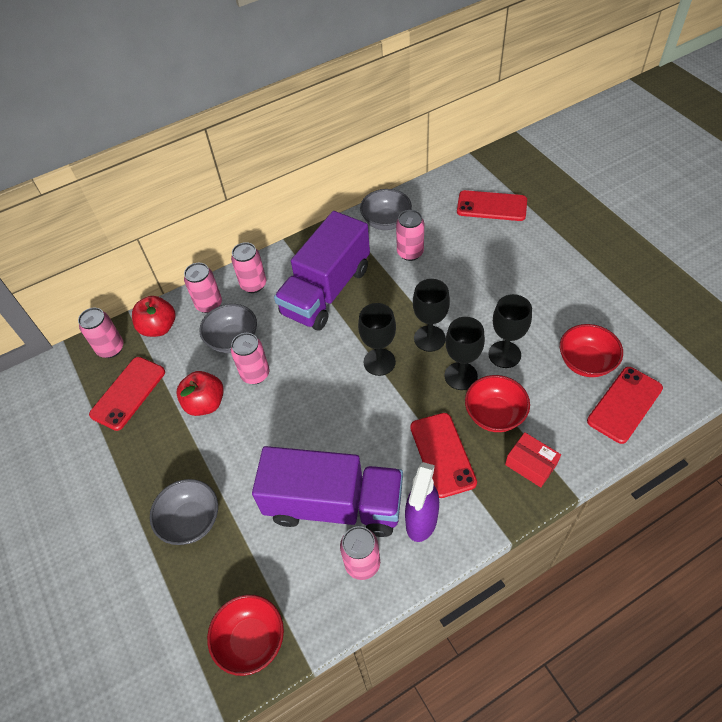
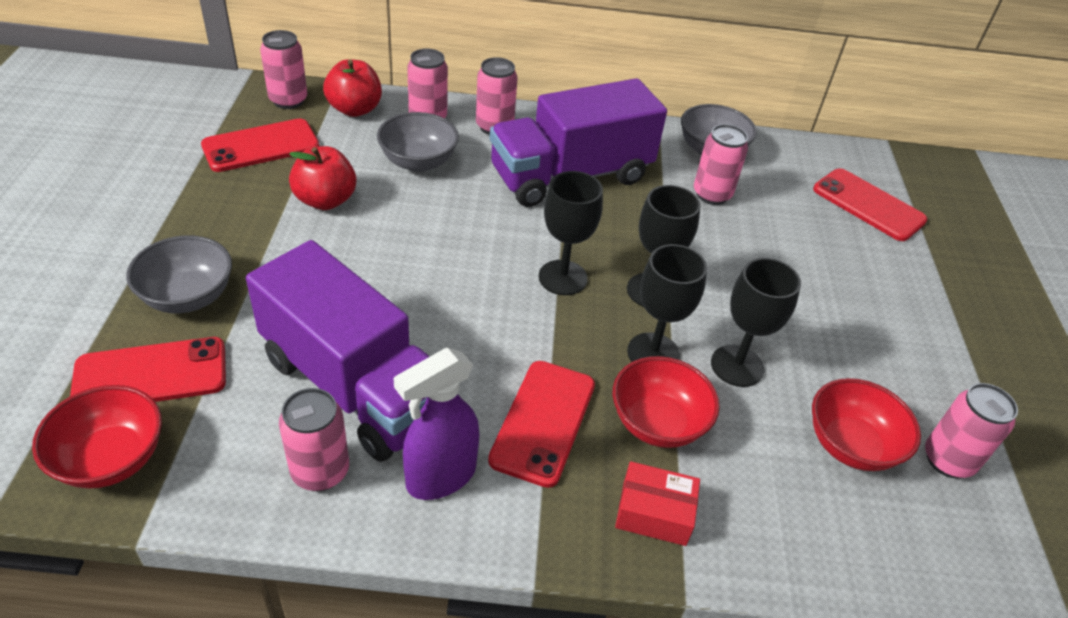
camera: 25 degrees right, 10 degrees down
(255, 374) = (407, 206): pink can -> pink can (948, 460)
(531, 464) = (654, 513): red box -> red box turned 60 degrees counterclockwise
(624, 404) = (867, 533): red phone -> red phone (151, 374)

